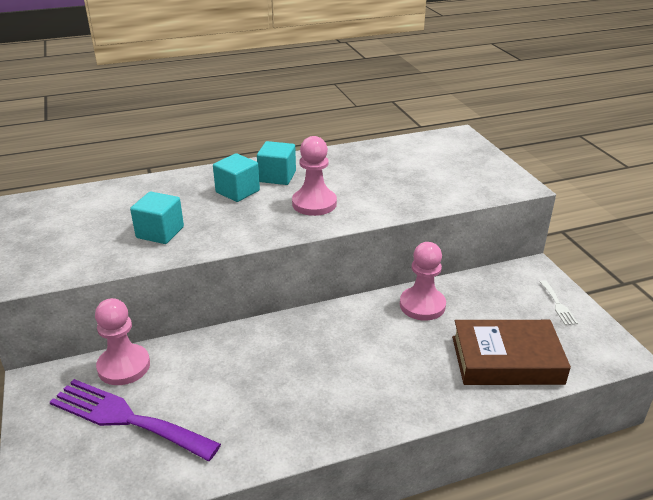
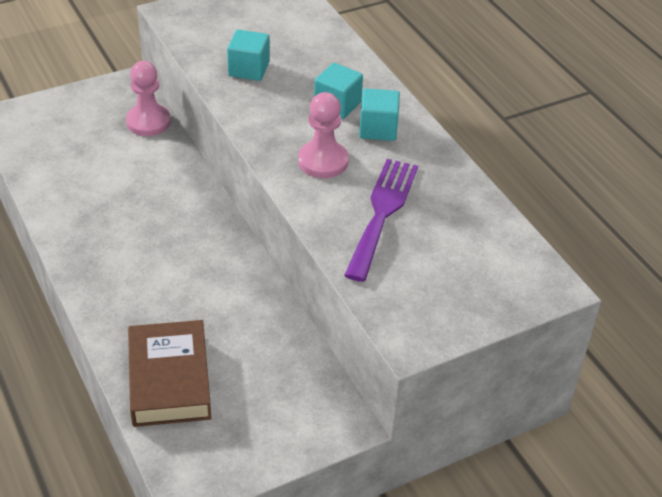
camera: 80 degrees right, 10 degrees up
(126, 418) = (89, 136): purple fork -> purple fork (382, 213)
(422, 305) = (256, 312): pink pawn -> none
(558, 305) = (273, 439): white fork -> none

